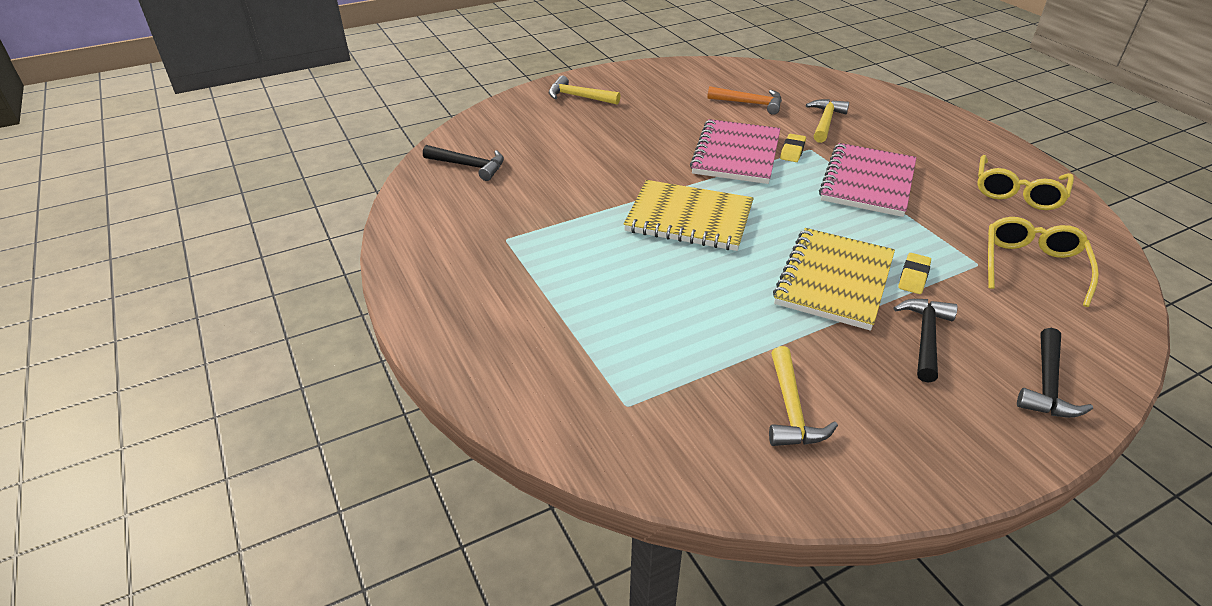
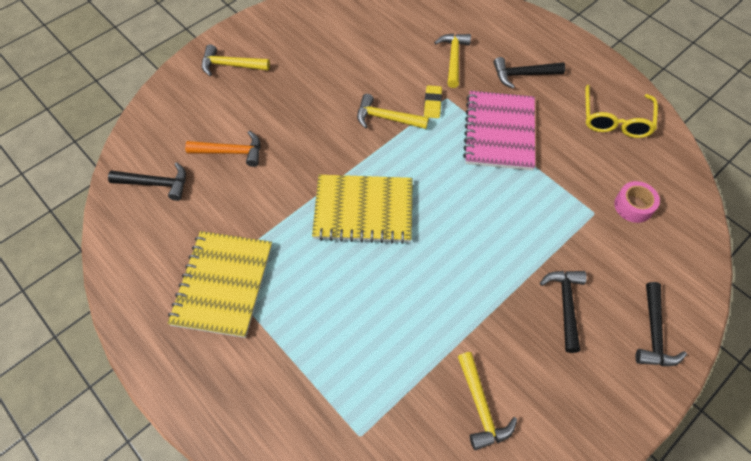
camera: 15 degrees left, 20 degrees up
(736, 154) = (386, 118): pink notebook -> yellow hammer
(750, 103) = (385, 45): orange hammer -> orange hammer (231, 152)
(834, 280) = (490, 258): yellow notebook -> yellow notebook (223, 284)
(906, 143) = (523, 75): none -> black hammer
(913, 276) = (549, 239): yellow eraser -> none
(1032, 266) = (633, 206): yellow glasses -> pink tape

